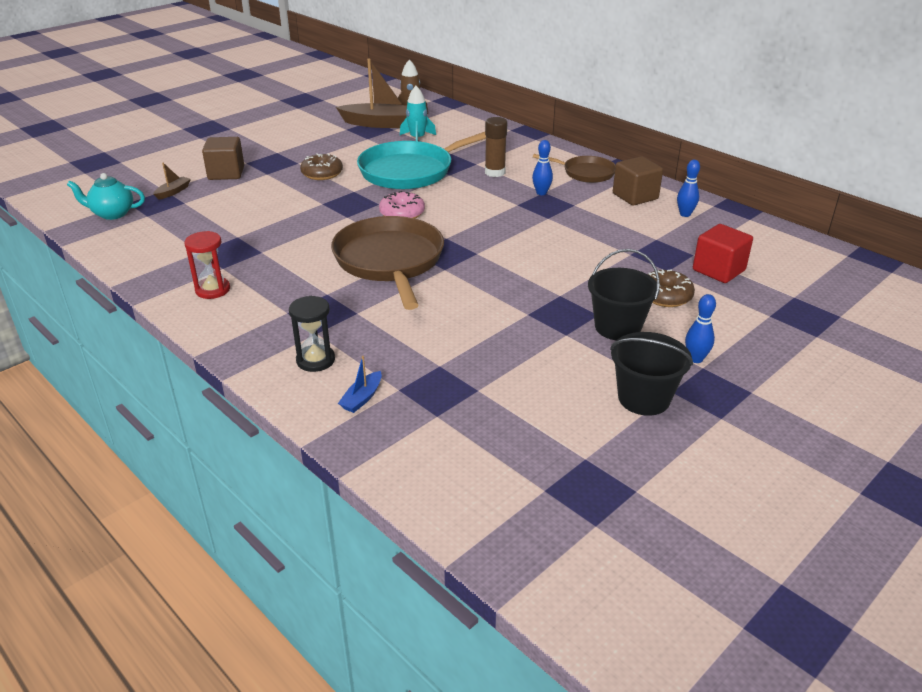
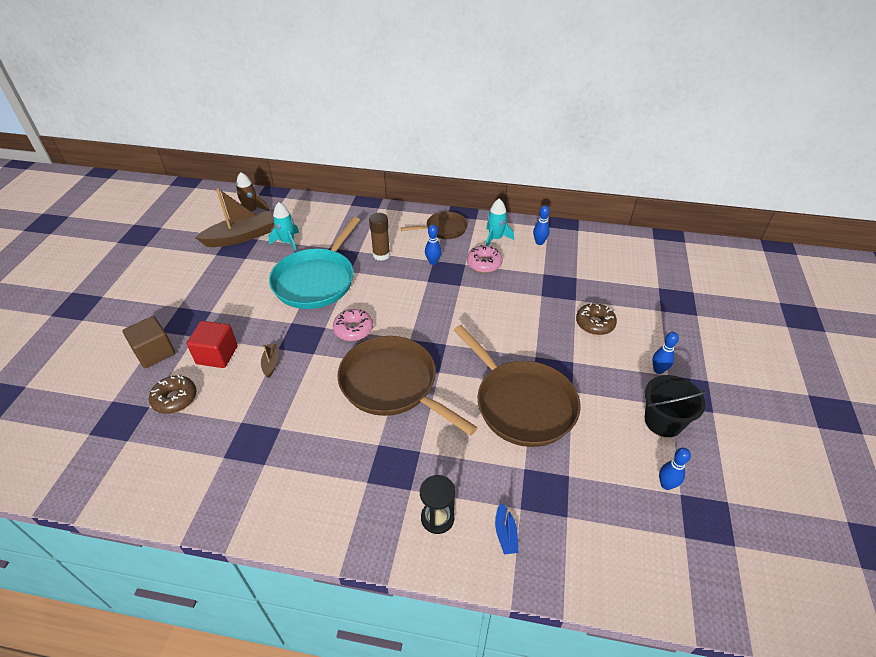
camera: 35 degrees left, 10 degrees up
(112, 214) = (87, 456): turquoise teapot -> none
(173, 192) = (124, 399): brown boat -> brown boat (271, 363)
(213, 290) = (280, 494): red hourglass -> none
(322, 173) = (245, 315): brown donut -> brown donut (175, 399)
(498, 322) = (522, 404): none -> brown pan
(578, 444) = (666, 484): none -> blue bowling pin
(596, 210) = (484, 263): none -> pink donut
(617, 327) = (594, 367): black bucket -> none
(635, 196) = (495, 239): brown cube -> turquoise rocket
(718, 270) = (602, 285): red cube -> red cube (217, 355)

